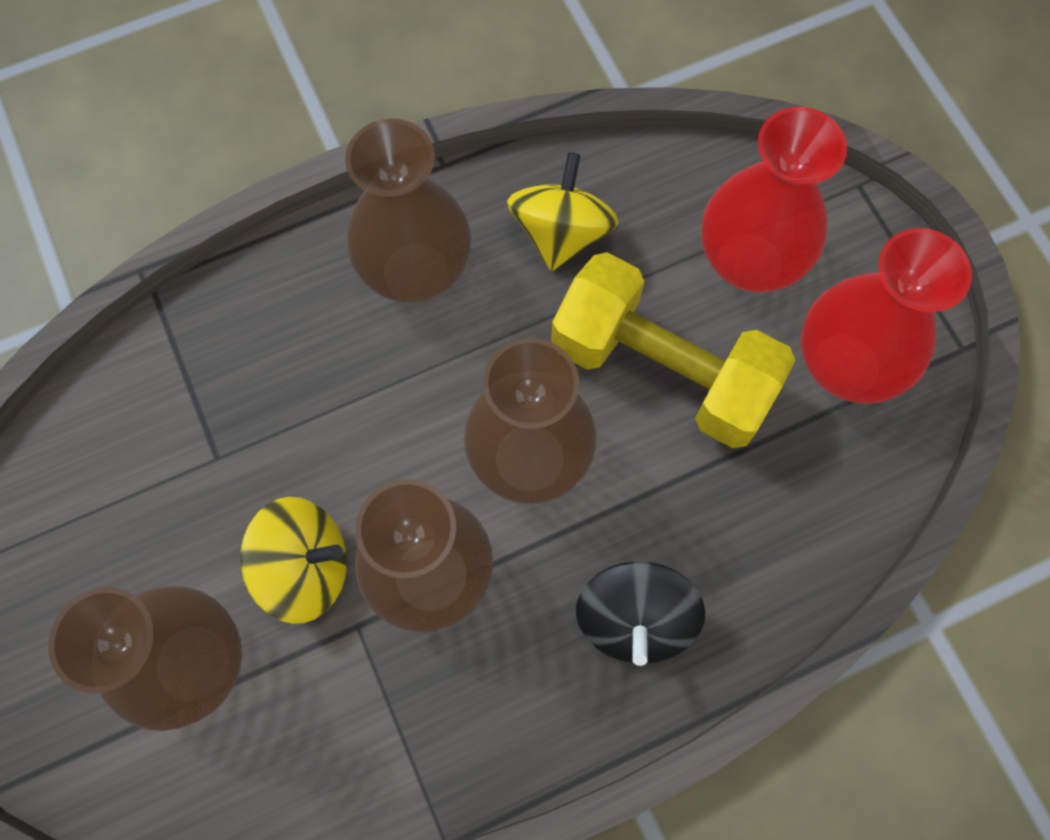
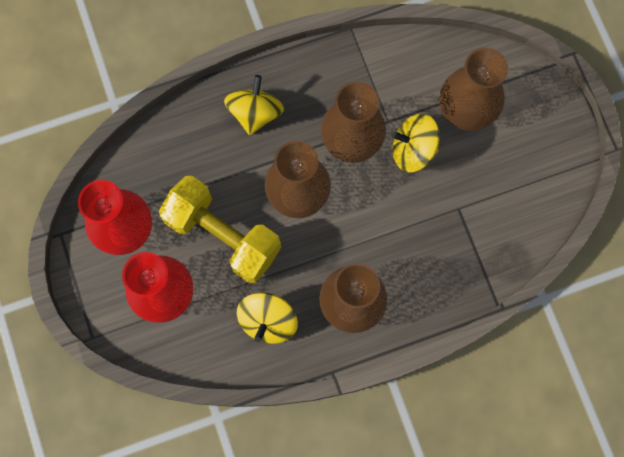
camera: 175 degrees left, 5 degrees up
(634, 619) = (255, 113): black spinning top -> yellow spinning top

